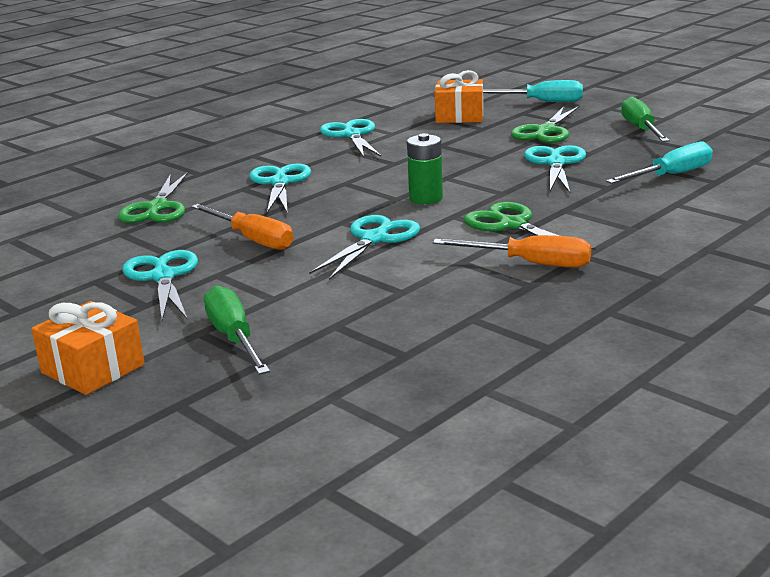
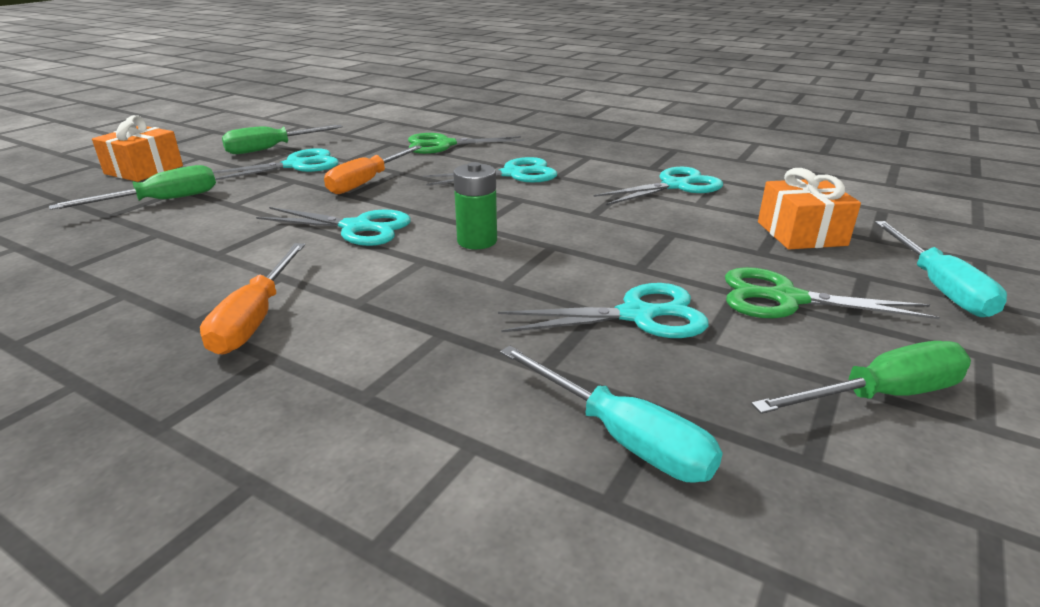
camera: 75 degrees right, 5 degrees up
(75, 296) = (271, 148): none -> green screwdriver
(512, 225) = (387, 298): green scissors -> none

